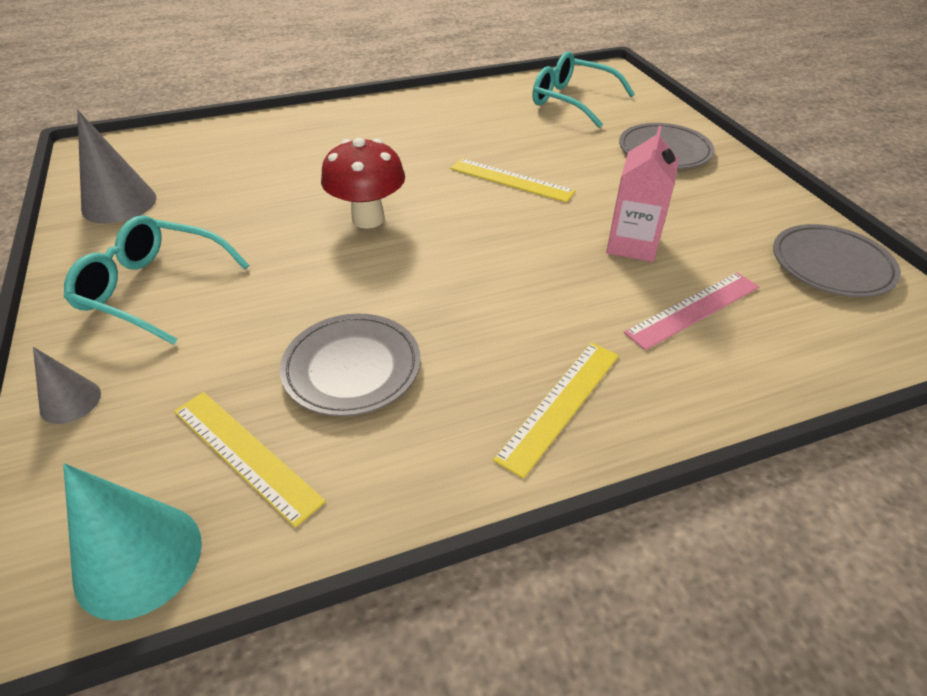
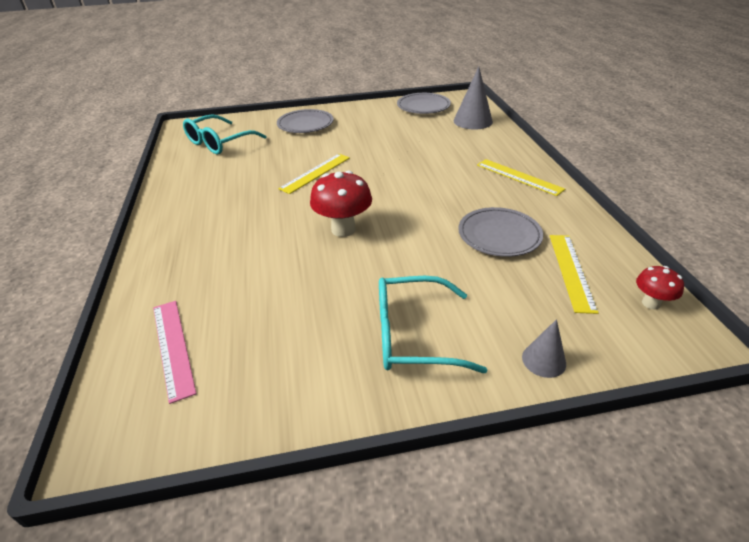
camera: 80 degrees left, 5 degrees down
(119, 203) = (259, 387): grey cone -> grey cone (473, 121)
(138, 559) = (651, 303): turquoise cone -> red mushroom
(153, 289) = (413, 335): turquoise glasses -> turquoise glasses turned 60 degrees clockwise
(245, 454) = (571, 271): yellow ruler -> yellow ruler turned 45 degrees counterclockwise
(632, 245) = (397, 145): pink carton -> none
(693, 309) = (452, 139): pink ruler -> pink ruler (173, 347)

